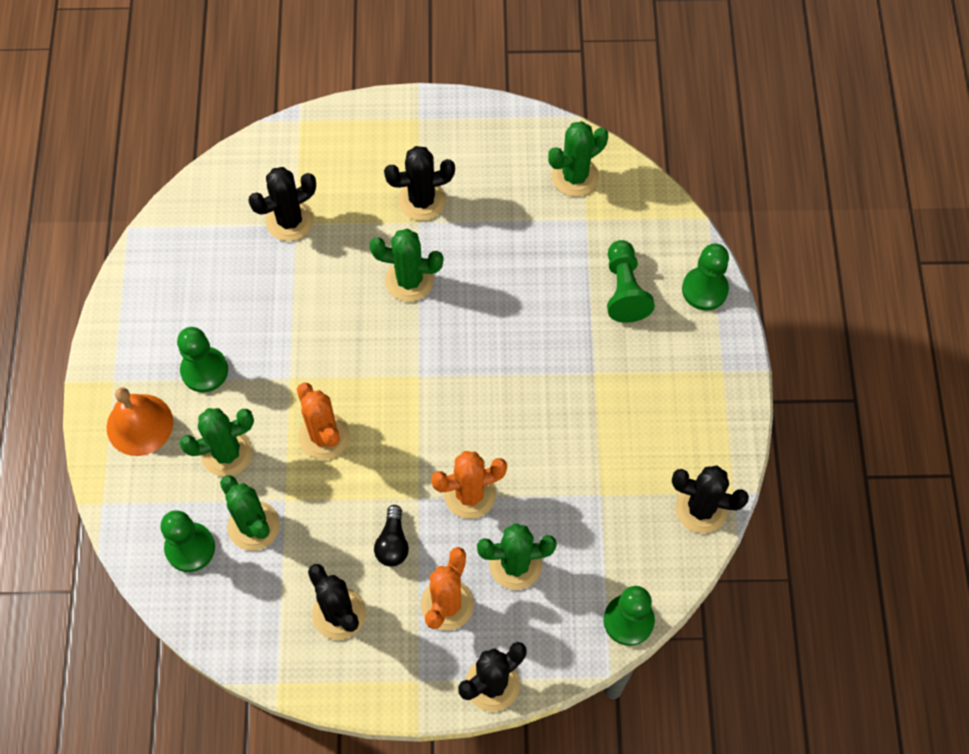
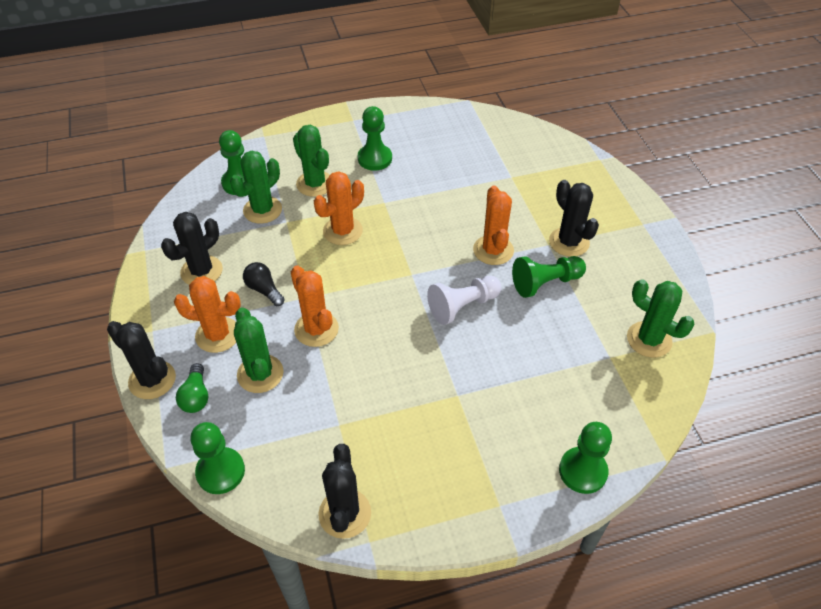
camera: 75 degrees right, 15 degrees down
(139, 424) = (324, 139): orange bell -> none
(290, 221) = (512, 173): black cactus -> none
(393, 543) = (264, 290): black light bulb -> black light bulb turned 60 degrees clockwise
(409, 280) = (493, 250): green cactus -> orange cactus
(481, 335) = (462, 306): none -> white pawn
(528, 637) = (196, 396): none -> green light bulb
(624, 290) = (551, 402): green pawn -> green pawn (545, 283)

